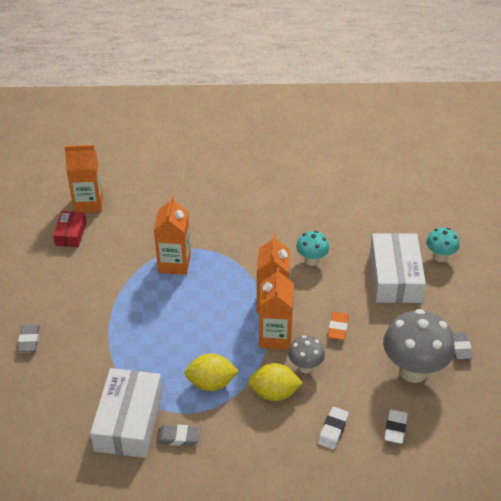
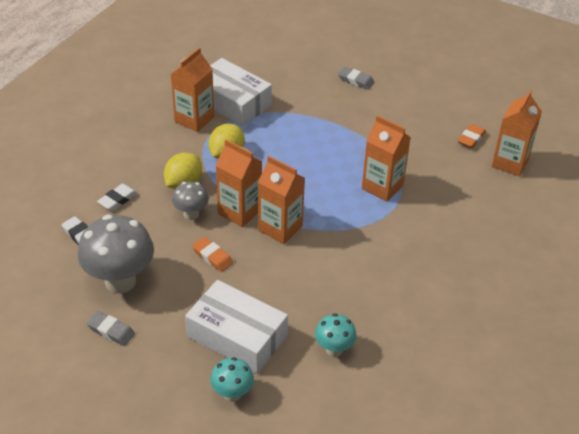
camera: 120 degrees right, 0 degrees up
(71, 234) = (471, 138): red box -> orange eraser
(178, 437) = (194, 119): grey eraser -> orange carton
(312, 260) = (312, 283): turquoise mushroom -> turquoise mushroom (334, 349)
(333, 430) = (118, 200): white eraser -> white eraser turned 75 degrees clockwise

